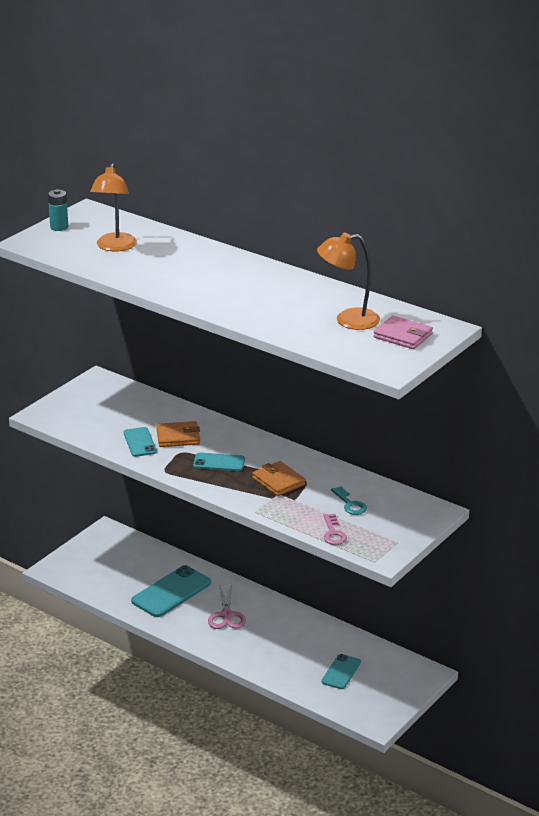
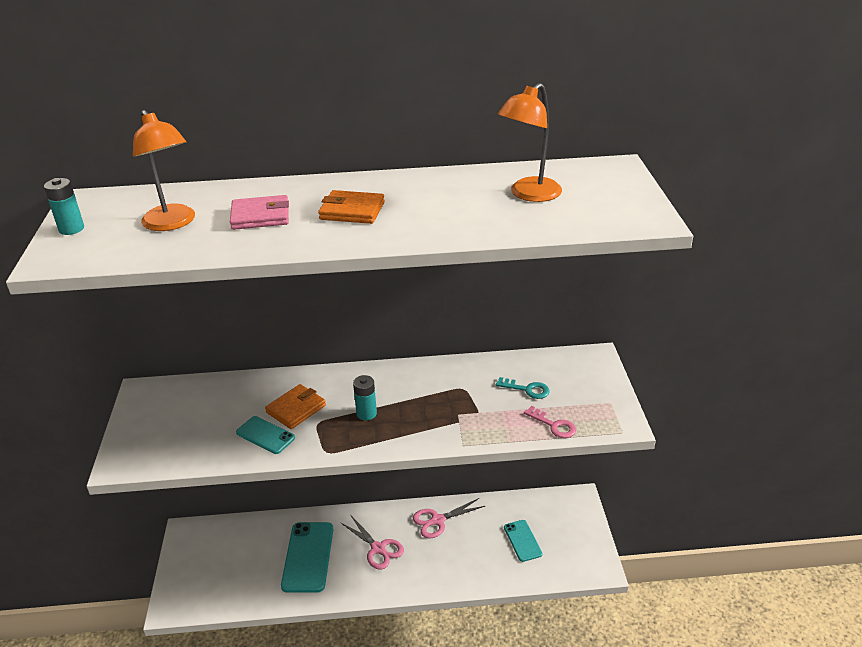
camera: 40 degrees left, 5 degrees up
(219, 462) = (366, 413): turquoise phone -> turquoise battery
(278, 481) = (442, 402): orange wallet -> orange wallet (352, 211)
(293, 623) = (438, 520): none -> pink scissors
(403, 336) = (599, 187): pink wallet -> pink wallet (260, 216)

